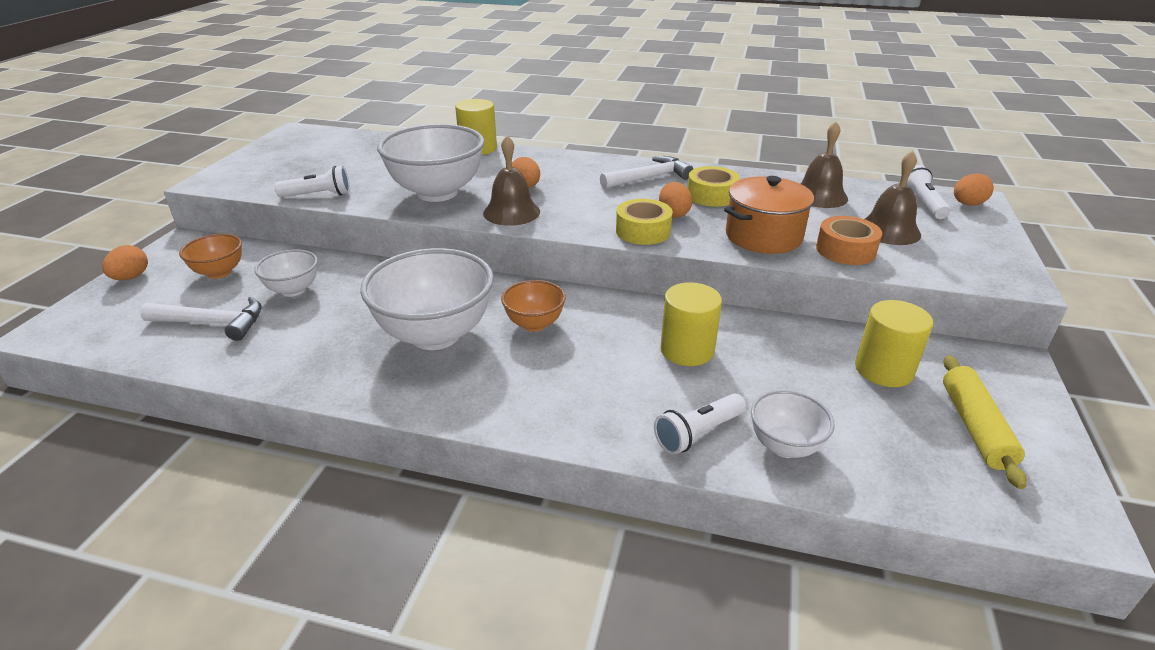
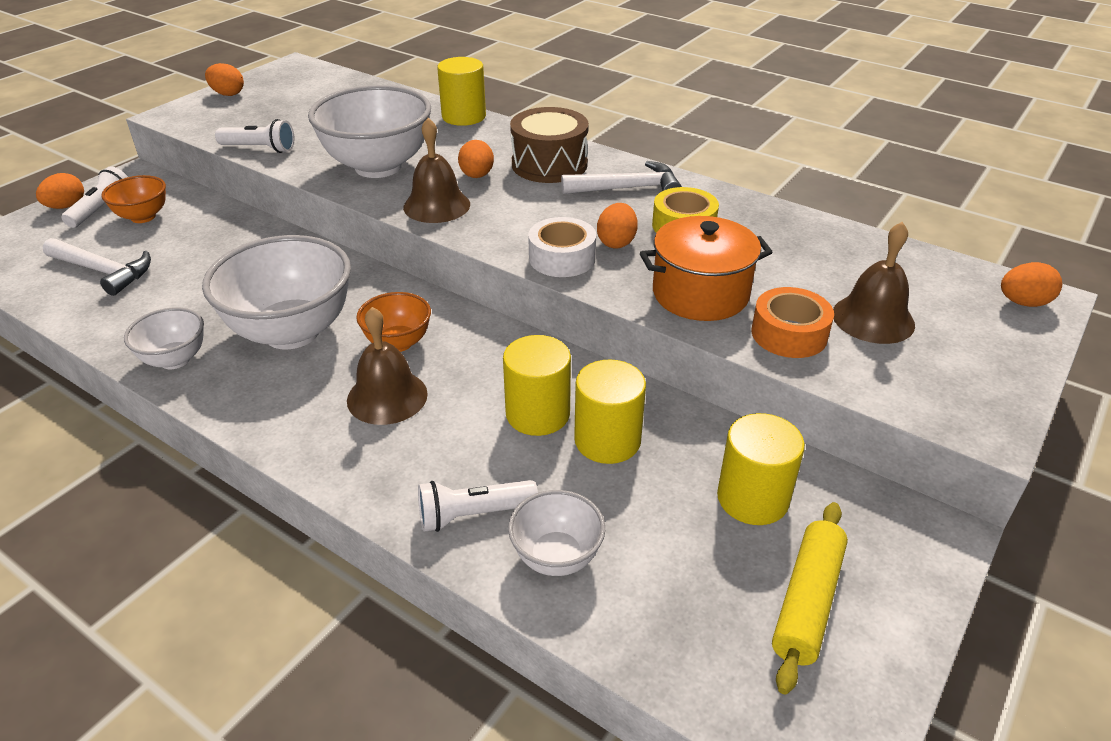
camera: 20 degrees right, 5 degrees up
(251, 159) = (228, 94): none -> orange egg
(293, 290) = (195, 251): white bowl -> white bowl (175, 360)
(576, 171) = (549, 164): none -> brown drum
(643, 231) = (562, 258): yellow tape -> white tape
(753, 356) = (607, 440): none -> yellow cylinder
(819, 196) = (823, 251): brown bell -> brown bell (387, 397)
(922, 203) = (956, 289): white flashlight -> white flashlight (102, 209)

